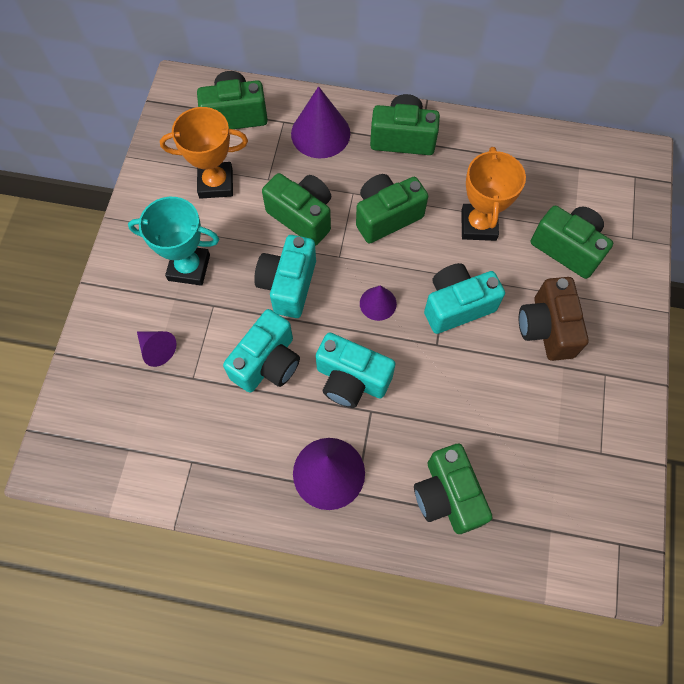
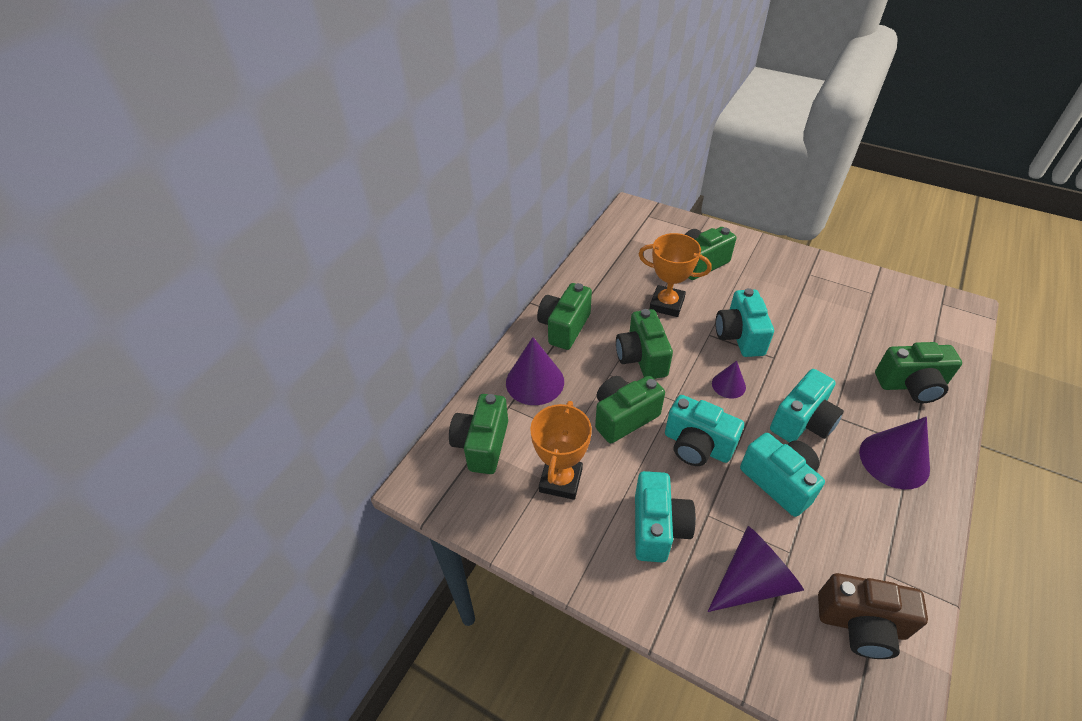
camera: 70 degrees left, 20 degrees down
(157, 349) = (752, 580): purple cone -> purple cone, size x1.78
(189, 267) = (658, 528): turquoise trophy -> turquoise camera
(546, 328) = (767, 292): brown camera -> brown camera (861, 624)

